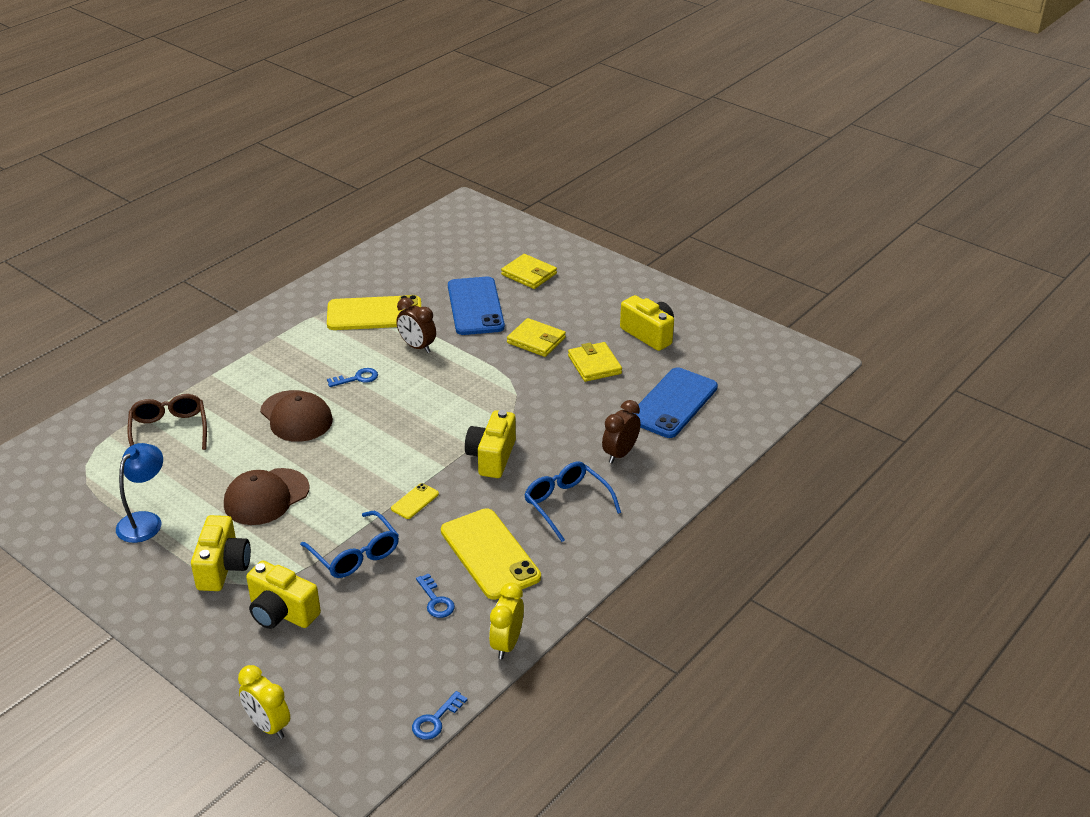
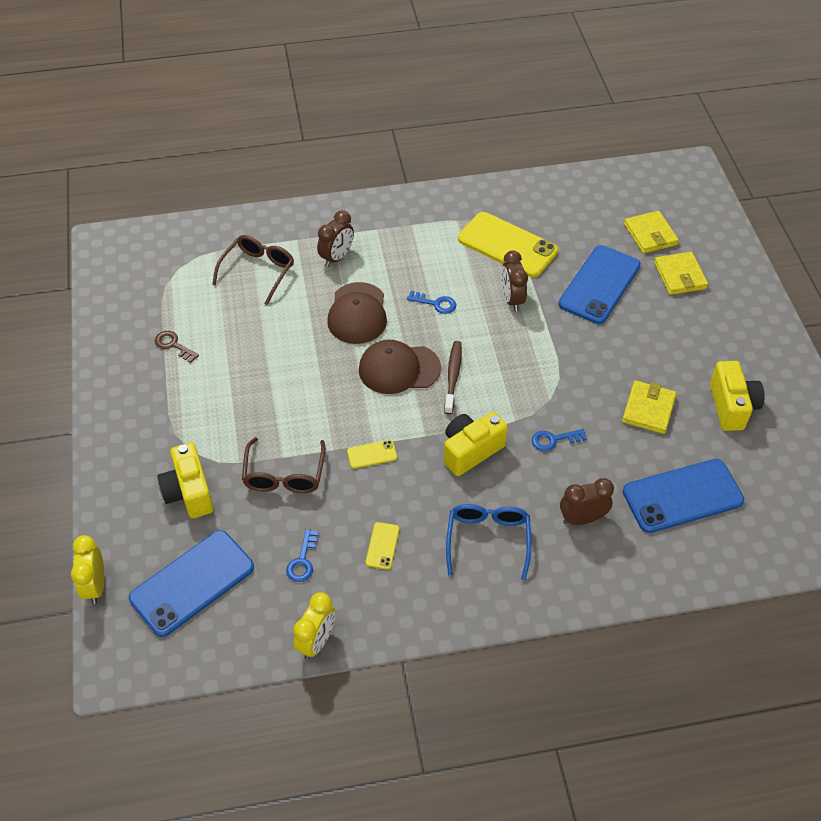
camera: 40 degrees right, 15 degrees up
(145, 521) = (173, 345): blue lamp -> brown key
(223, 567) = (186, 423): yellow camera -> none
(234, 388) = (337, 257): none -> brown clock
(266, 497) = (270, 377): brown cap -> brown cap (398, 369)
(355, 555) = (284, 475): blue glasses -> brown glasses
(357, 670) = (192, 583): none -> blue phone
(425, 418) = (453, 376): none -> brown toothbrush
(435, 720) = (204, 670): blue key -> blue key (554, 440)
(490, 554) = (382, 546): yellow phone -> yellow phone, size x0.44
(506, 644) = (317, 641): yellow clock -> yellow clock turned 150 degrees clockwise
(536, 340) = (620, 352): yellow wallet -> yellow wallet (650, 234)

